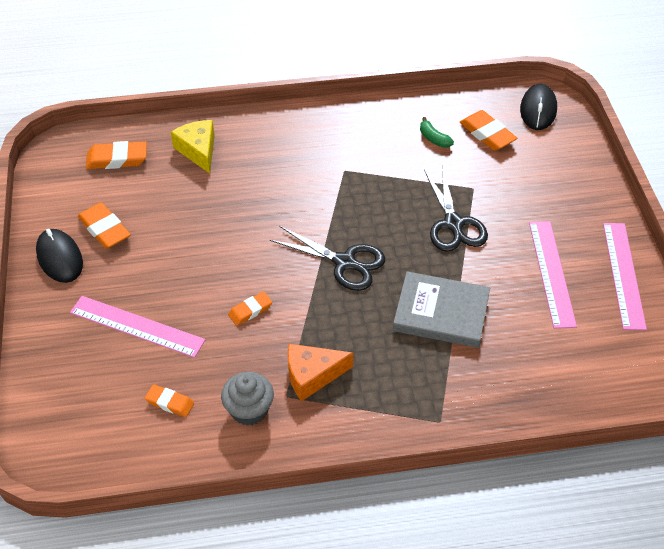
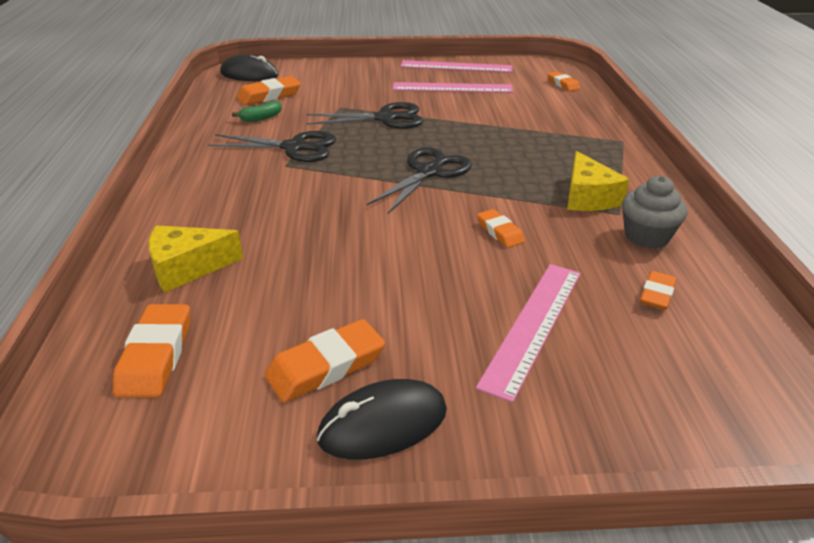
camera: 85 degrees left, 15 degrees down
(312, 375) = (588, 197): orange cheese -> yellow cheese
(377, 171) = (295, 147): none -> black scissors
(441, 313) = (498, 131): grey book -> none
(598, 380) = (563, 84): none -> orange eraser

